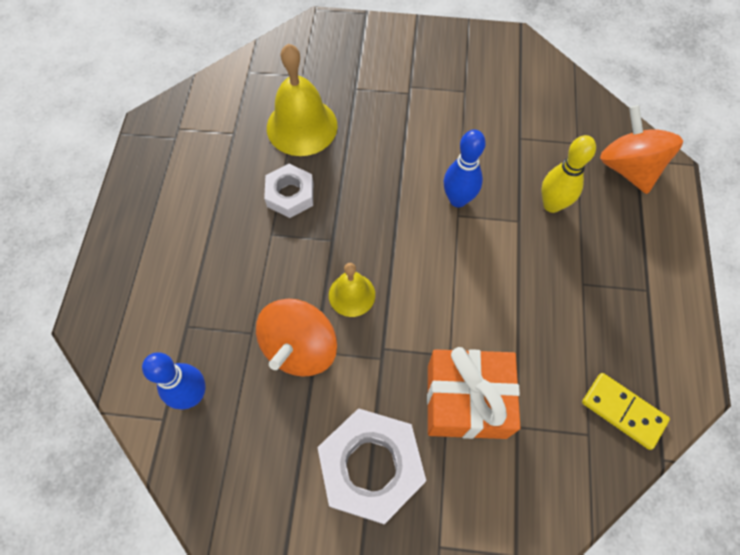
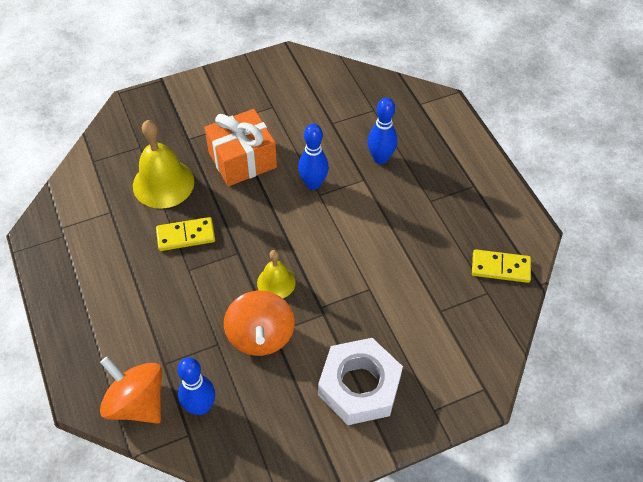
camera: 30 degrees left, 10 degrees down
(290, 195) = (186, 236): white nut -> yellow domino
(466, 401) = (397, 312): orange gift -> orange gift (242, 160)
(552, 205) = (380, 158): yellow bowling pin -> blue bowling pin
(628, 168) = (417, 112): orange spinning top -> orange spinning top (137, 402)

